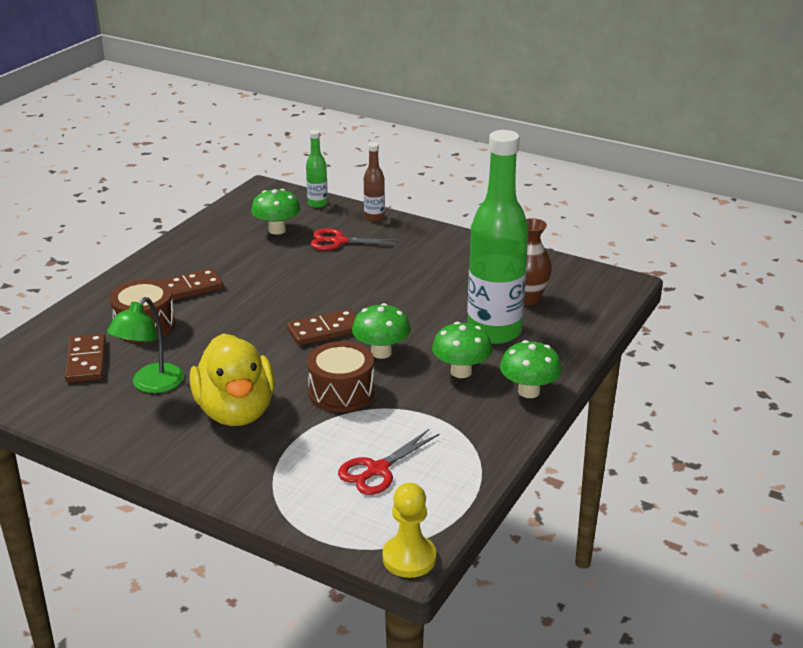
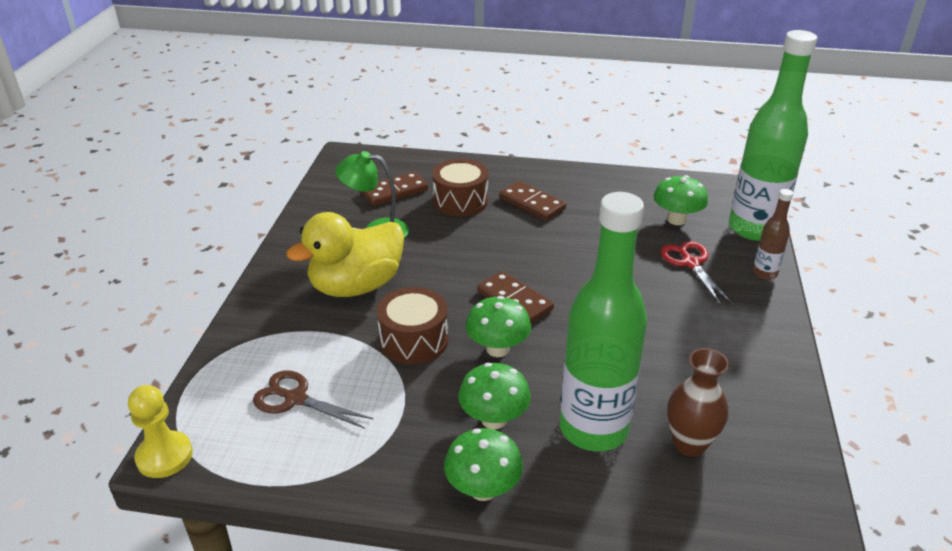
camera: 70 degrees right, 5 degrees up
(317, 204) = (754, 229): green bottle -> green bottle, size x2.25
(377, 470) = (295, 399): red scissors -> brown scissors

